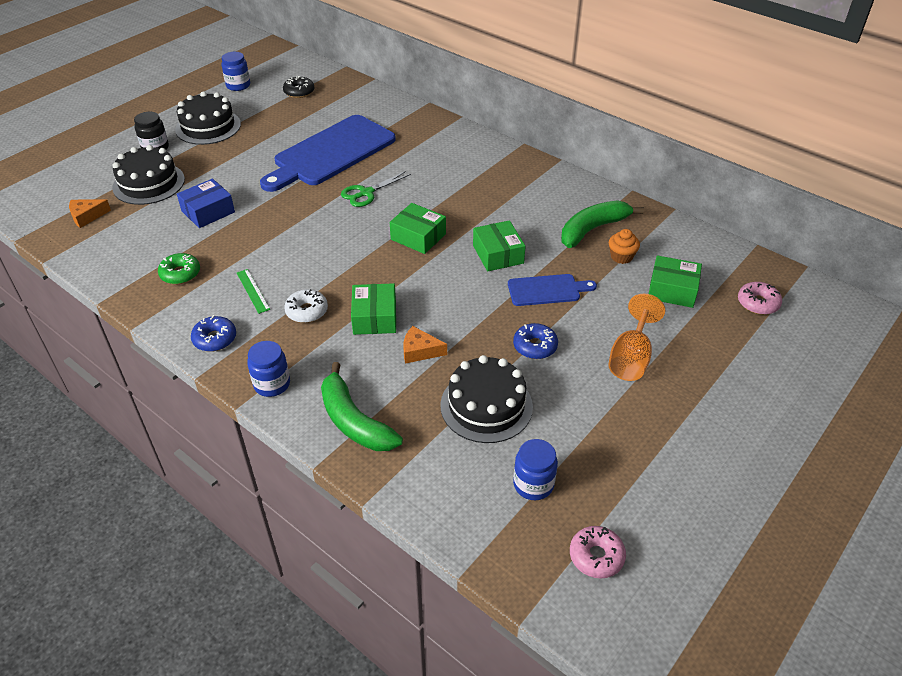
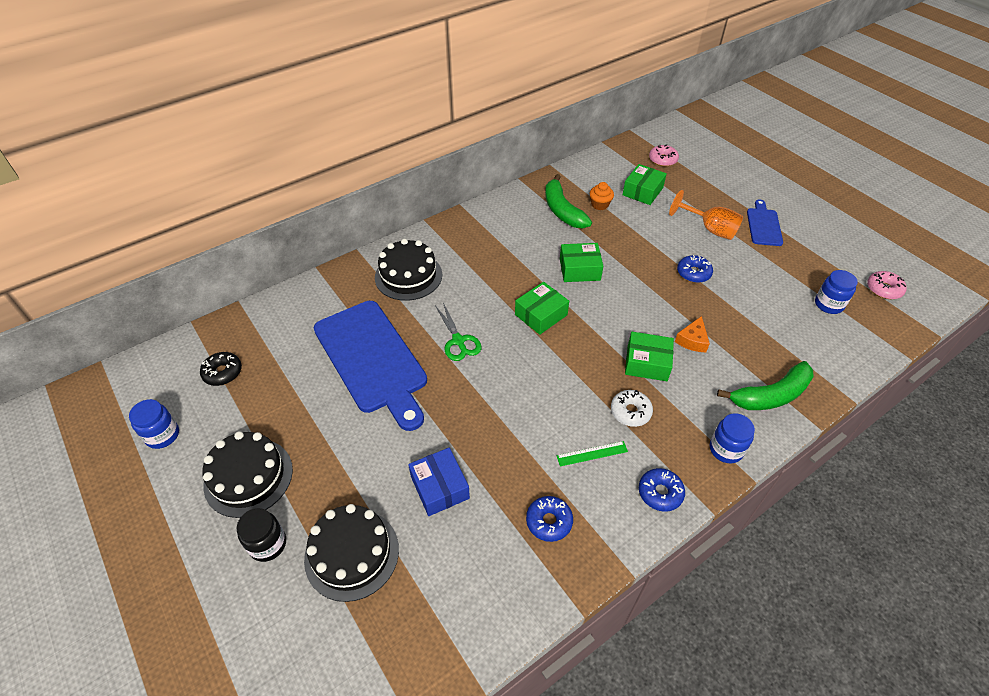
camera: 75 degrees left, 5 degrees up
(87, 216) = (398, 635): orange cheese -> none
(180, 274) = (549, 521): green donut -> blue donut
(486, 406) = (755, 313): black cake -> black cake (408, 276)
(547, 290) = (630, 252): blue cutting board -> blue cutting board (763, 225)

